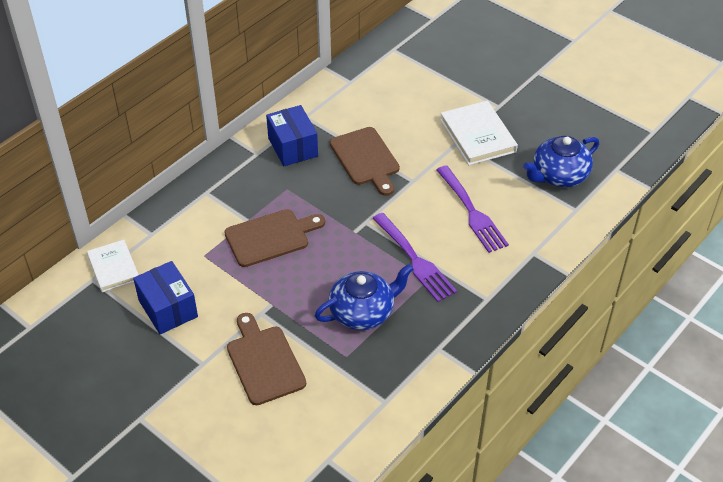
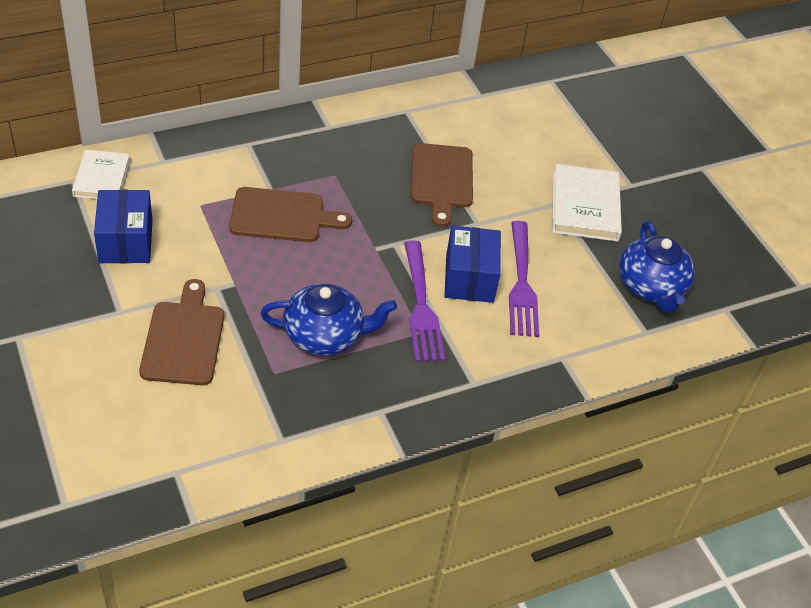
camera: 20 degrees right, 0 degrees up
(293, 147) = (371, 136): blue box -> blue box (469, 278)
(559, 175) = (651, 287): blue teapot -> blue teapot turned 90 degrees counterclockwise

